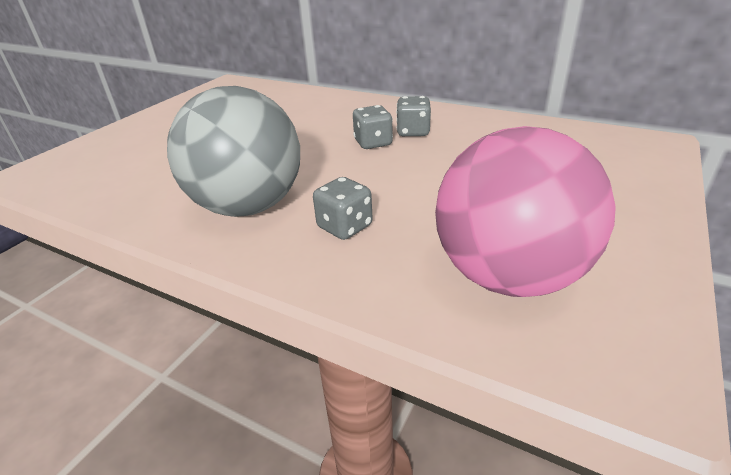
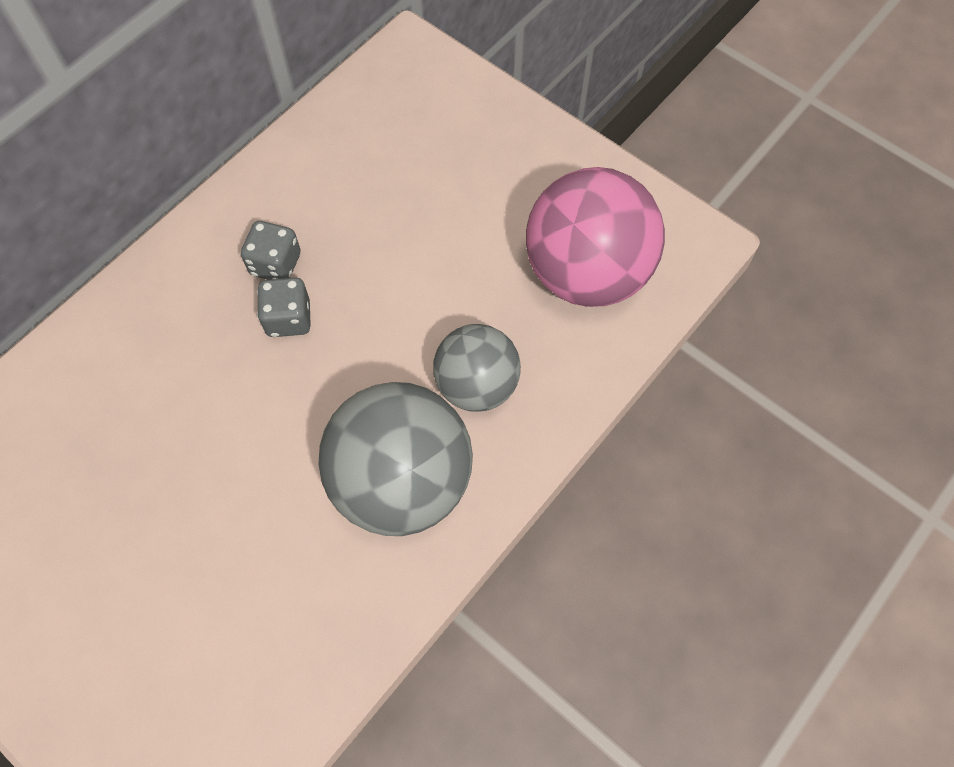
camera: 80 degrees left, 30 degrees up
(345, 227) = (476, 385): grey dice -> grey ball

